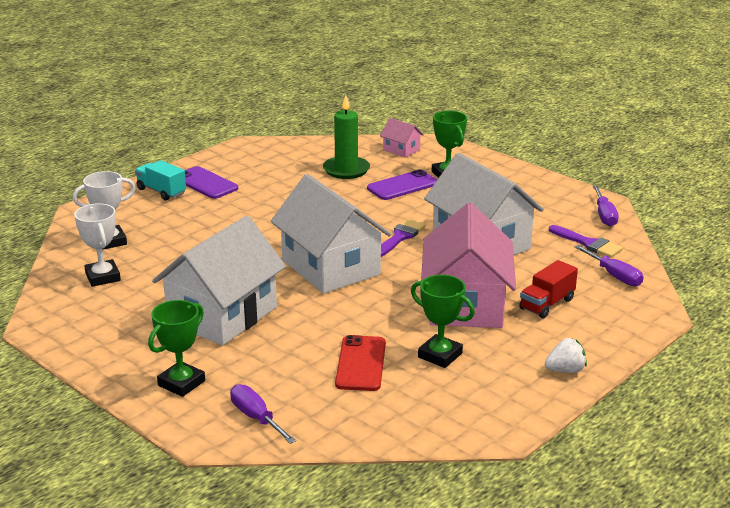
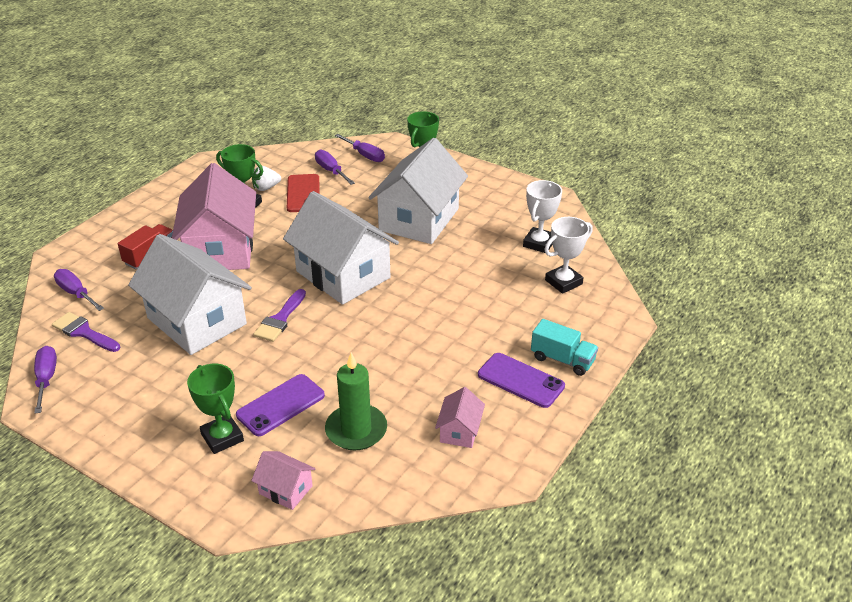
camera: 170 degrees right, 10 degrees up
(103, 277) = (539, 243): white trophy -> white trophy turned 60 degrees clockwise
(270, 164) = (459, 431): none -> pink house
(315, 395) = (331, 171): none -> purple screwdriver
(565, 370) = (154, 203): white strawberry -> white strawberry (266, 188)

